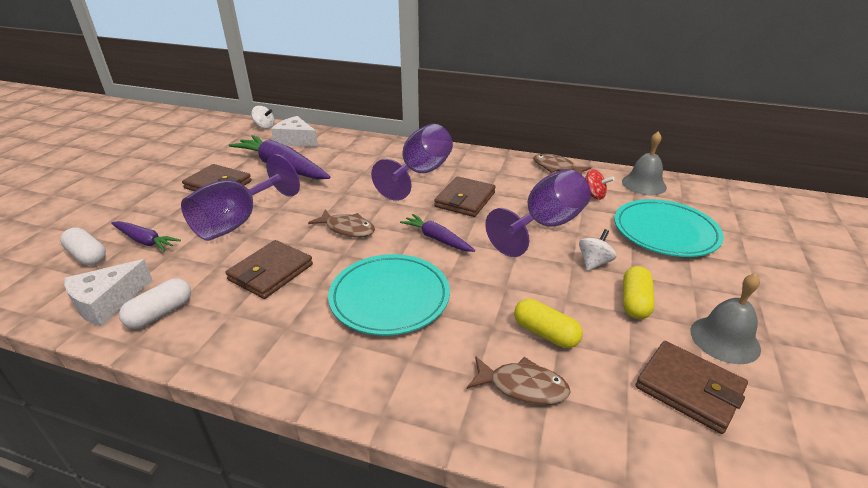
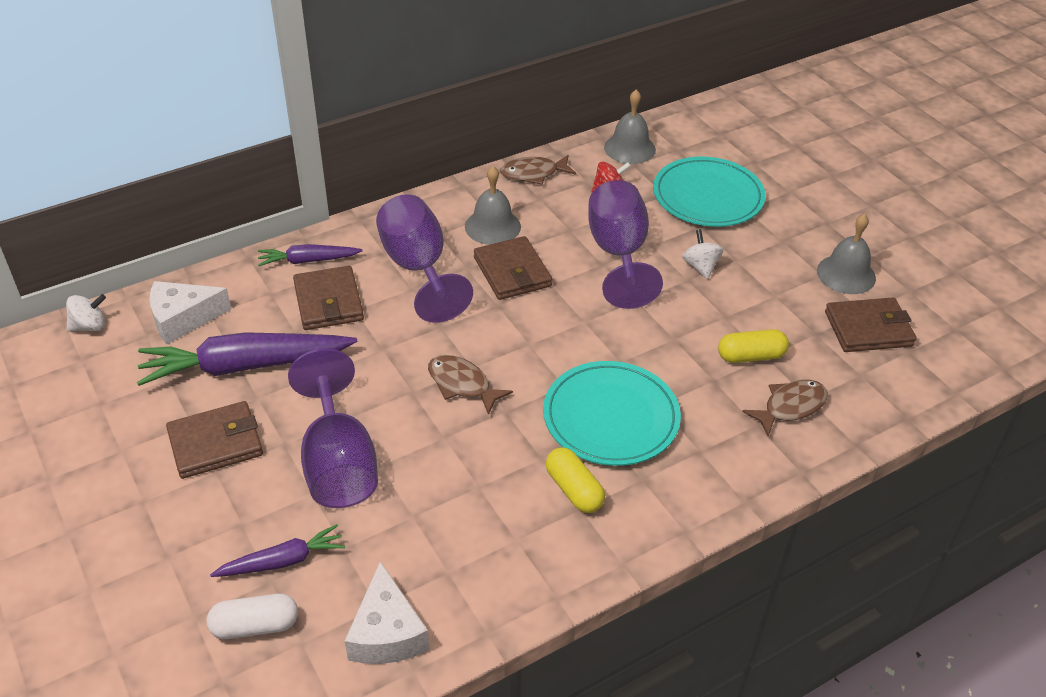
camera: 50 degrees left, 10 degrees up
(160, 313) = (457, 593): white capsule -> none
(271, 272) = (477, 480): brown wallet -> brown wallet (328, 302)
(347, 229) = (462, 384): brown fish -> brown fish turned 120 degrees counterclockwise
(437, 239) = (556, 333): purple carrot -> purple carrot (308, 260)
(491, 177) = (492, 226): none -> grey bell
(635, 302) = (767, 284): yellow capsule -> yellow capsule (574, 490)

